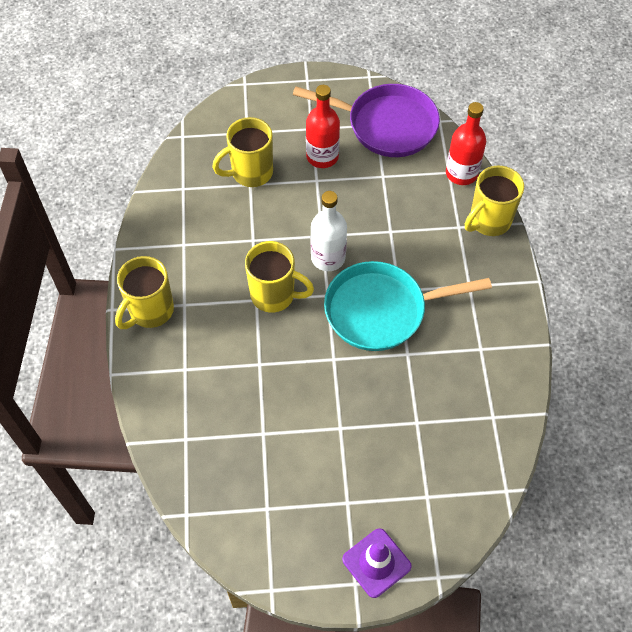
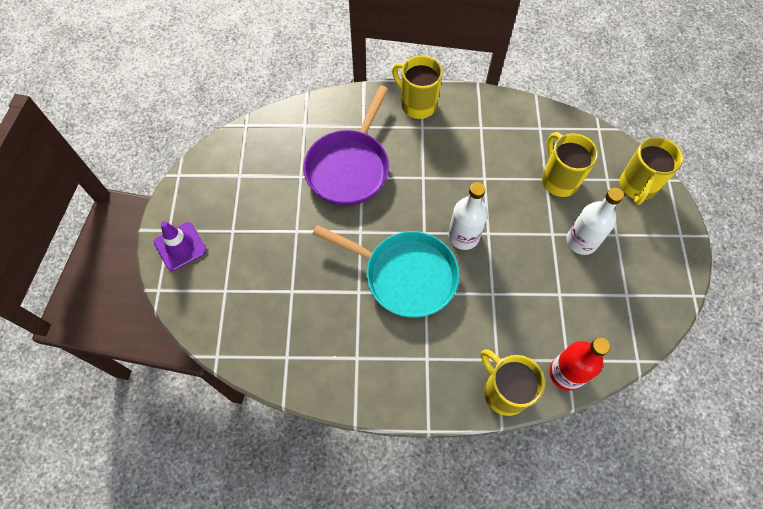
camera: 95 degrees right, 5 degrees up
(274, 295) = (426, 191): yellow mug -> yellow mug (637, 186)
(322, 156) = (581, 241): red bottle -> white bottle
(381, 310) = (405, 275): turquoise pan -> turquoise pan turned 120 degrees clockwise
(386, 125) = (627, 305): purple pan -> purple pan (349, 167)

